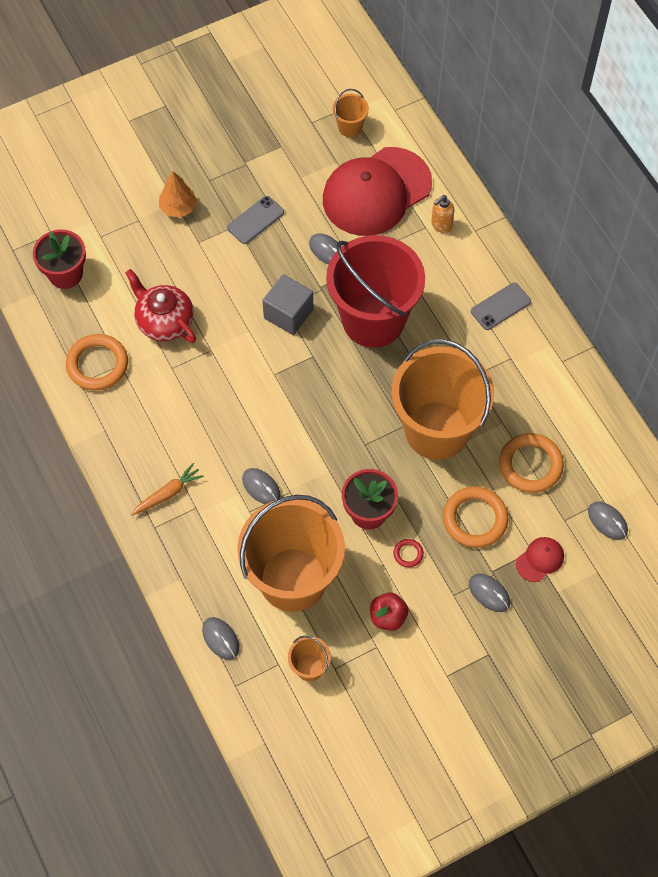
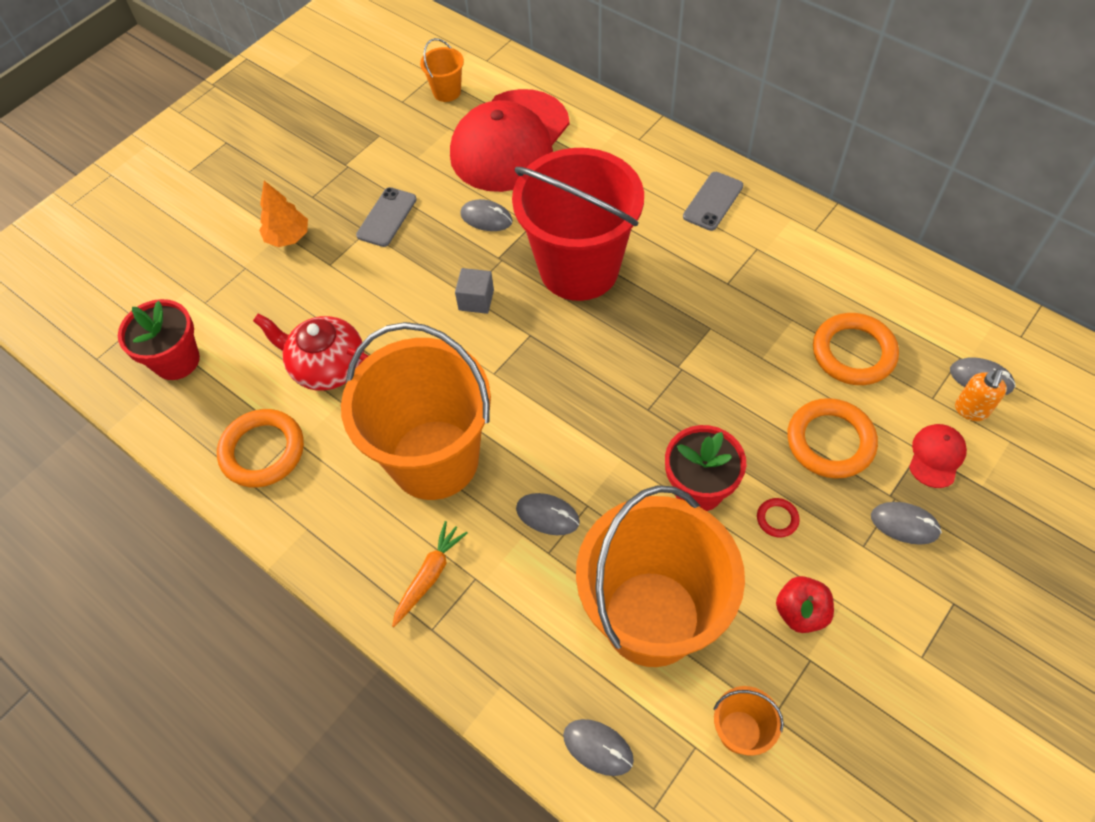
camera: 20 degrees left, 5 degrees down
(288, 314) = (476, 300): grey cube -> grey cube, size x0.65
(437, 430) = (722, 358): orange bucket -> orange bucket (434, 459)
(441, 225) = (599, 147): orange soap dispenser -> orange soap dispenser (971, 410)

